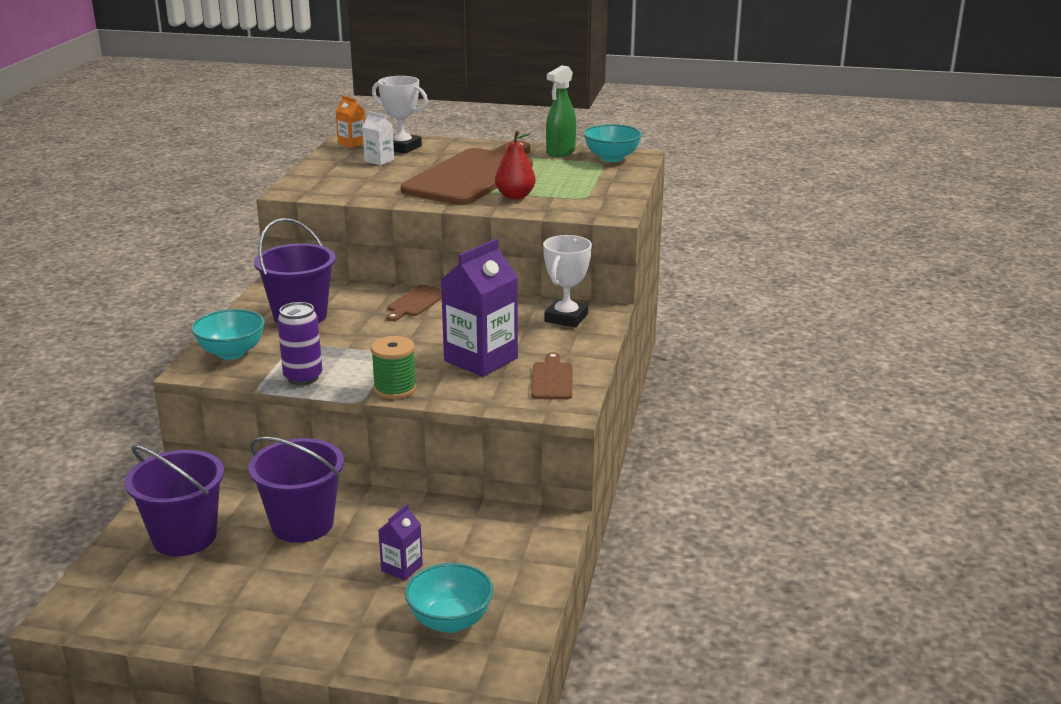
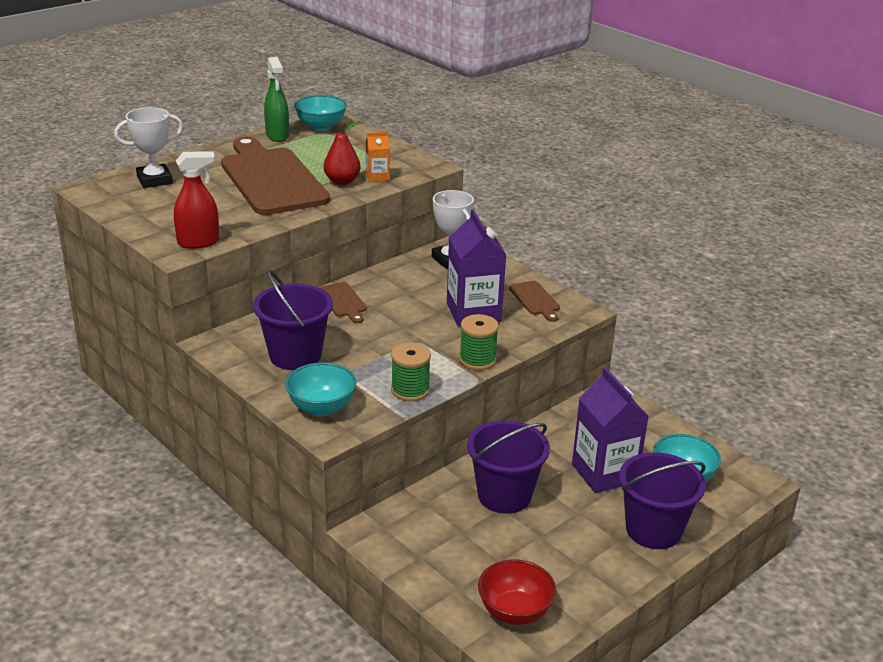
camera: 55 degrees left, 5 degrees up
(127, 592) = (514, 611): none -> red bowl
(184, 537) = (463, 558): purple bucket -> purple bucket (653, 530)
(303, 377) = (410, 390): purple can -> green spool
(319, 191) = (198, 242): none -> red spray bottle
(352, 143) = (103, 194): orange carton -> orange carton (377, 177)
(379, 160) = (169, 198): white carton -> none
(402, 568) = (604, 473): purple carton -> purple carton, size x2.03
(552, 379) = (535, 300): brown cutting board -> brown cutting board turned 150 degrees counterclockwise

